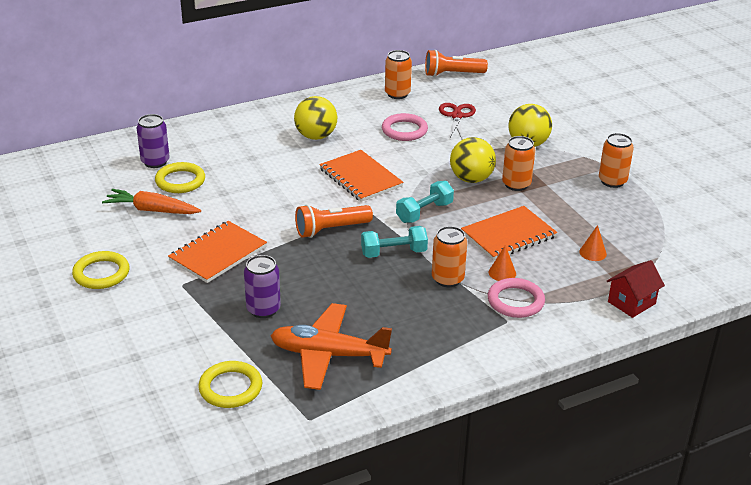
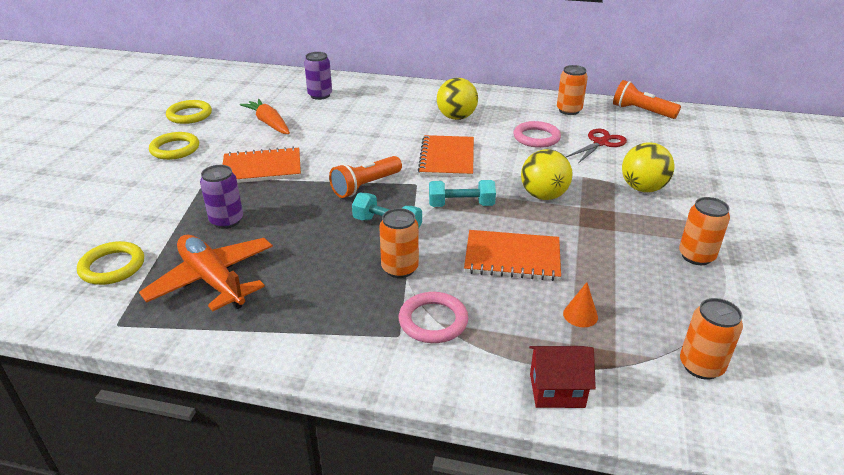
camera: 40 degrees right, 0 degrees up
(180, 181) = (316, 112): yellow ring -> yellow ring (189, 115)
(331, 230) = (365, 186): orange flashlight -> orange flashlight turned 60 degrees counterclockwise
(502, 273) = (458, 288): orange cone -> none
(516, 184) = (582, 217): orange can -> orange can (701, 366)

